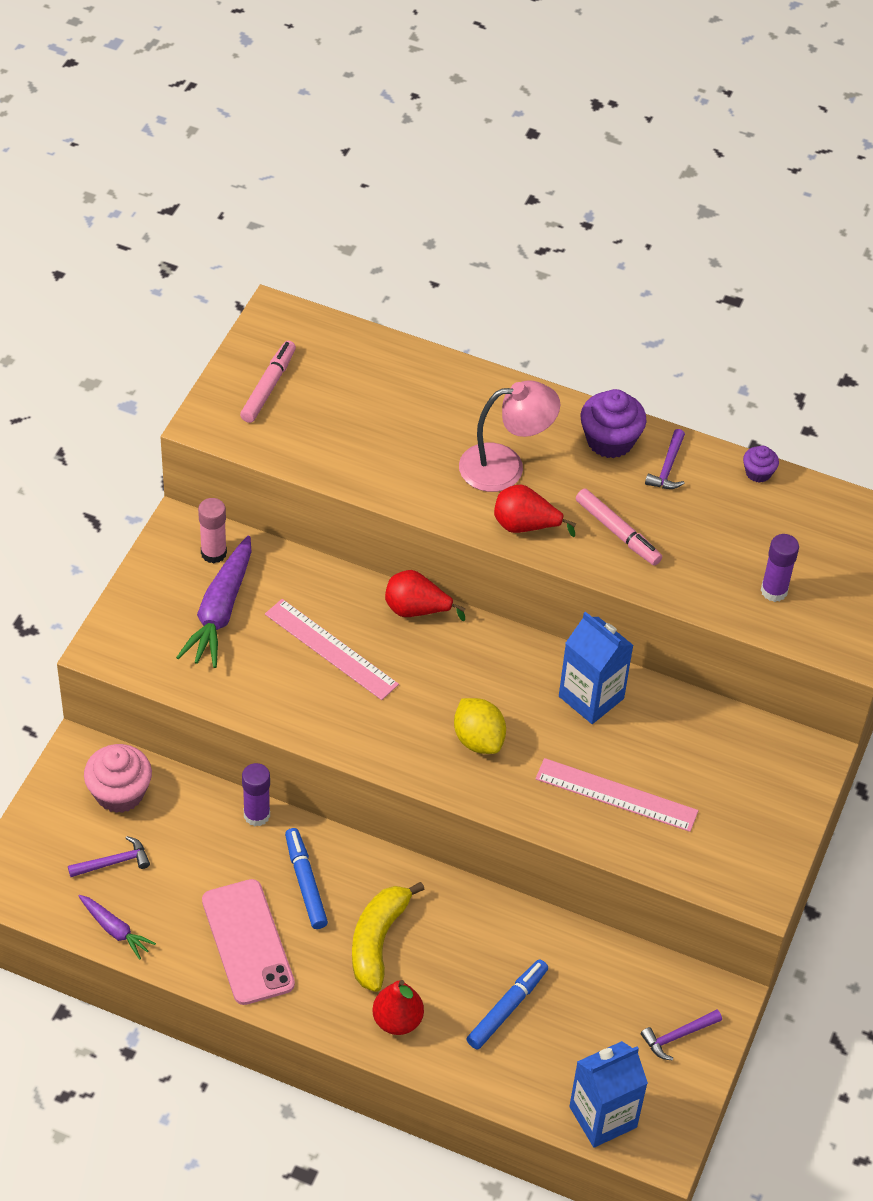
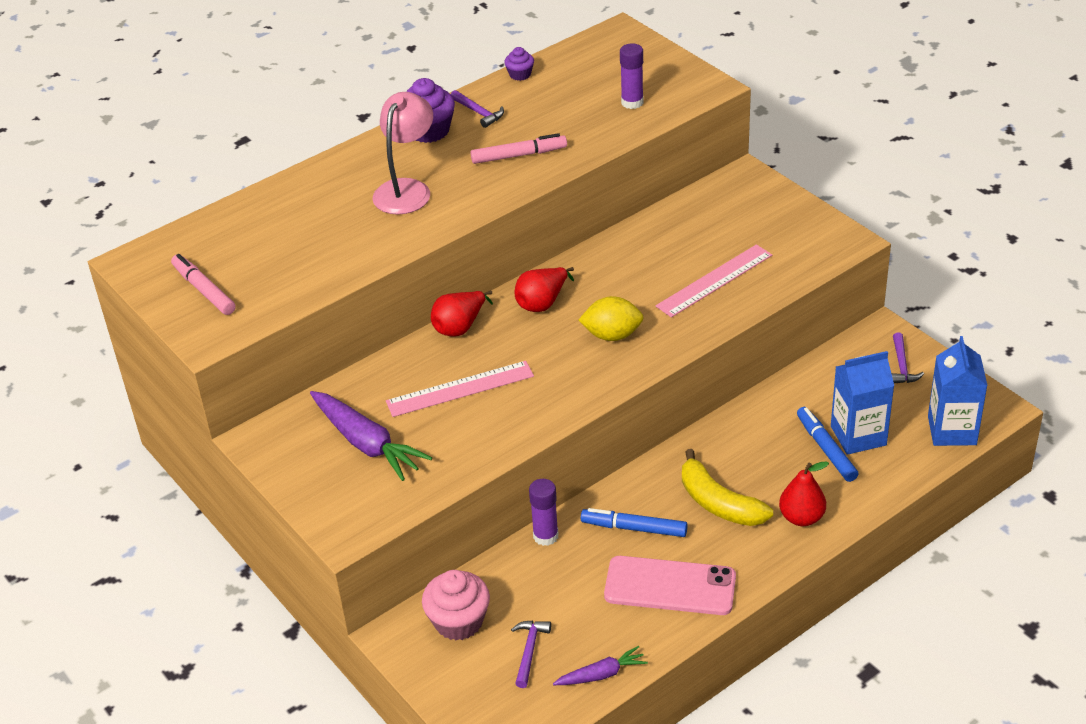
camera: 55 degrees left, 10 degrees down
(213, 553) = (301, 427): pink glue stick -> none
(525, 526) = (474, 198): red pear -> red pear (542, 303)
(591, 697) = (616, 263): blue carton -> blue carton (858, 435)

